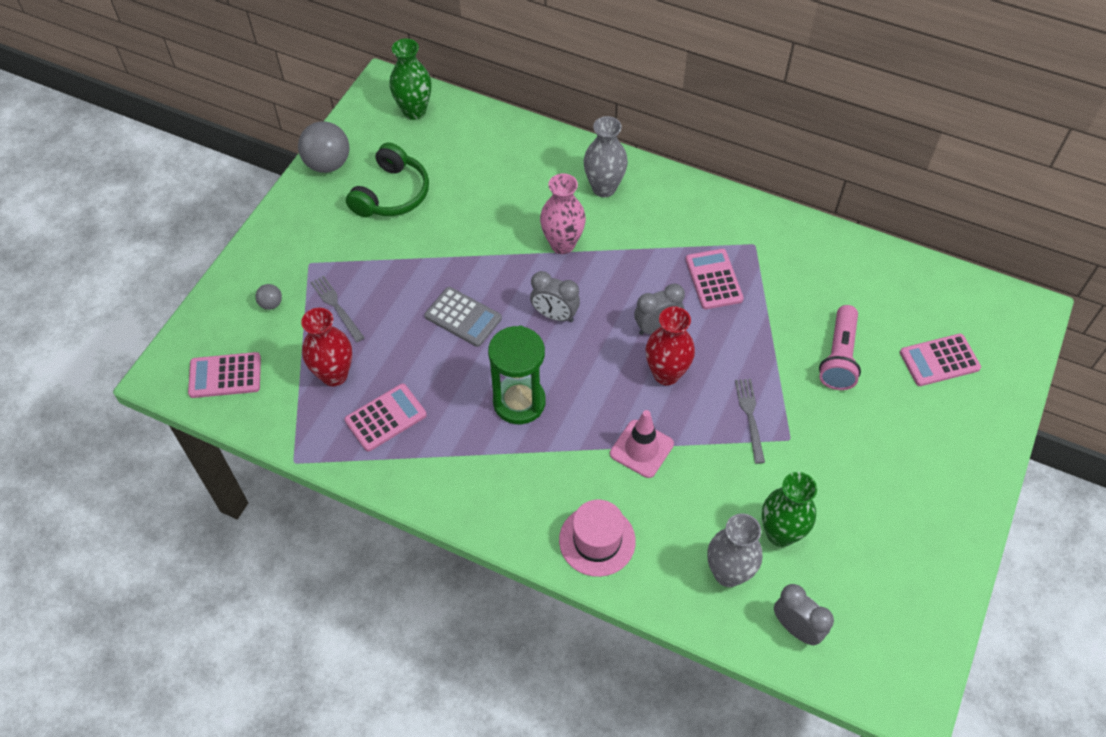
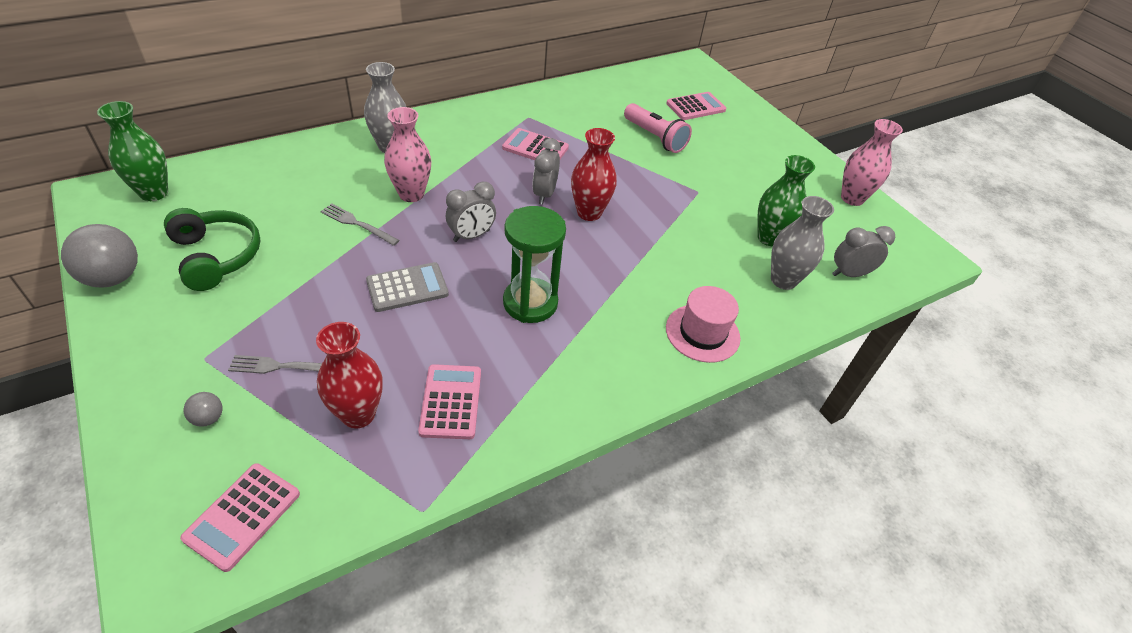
camera: 60 degrees left, 10 degrees down
(641, 449) = (641, 262): pink traffic cone -> none
(750, 417) = (664, 197): grey fork -> grey fork (357, 224)
(933, 582) = (852, 198): none -> pink vase
(939, 360) = (695, 107): pink calculator -> pink calculator turned 135 degrees counterclockwise

